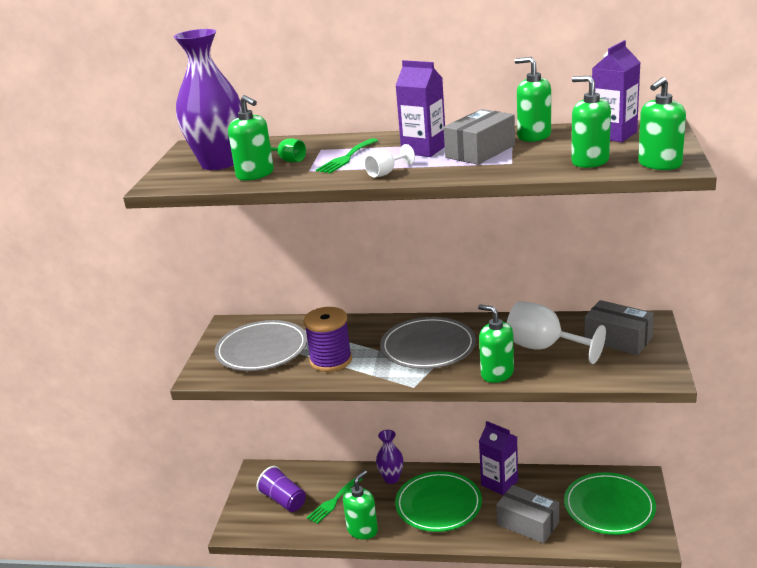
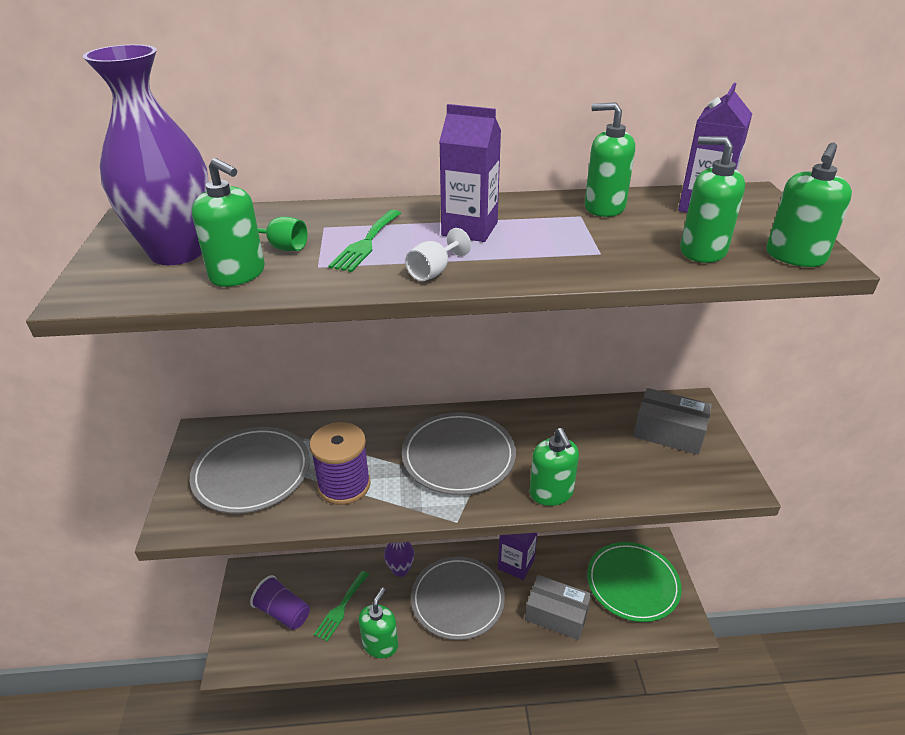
camera: 15 degrees left, 10 degrees up
(438, 504) = (457, 599): green plate -> grey plate
(480, 151) = (548, 232): grey box -> none
(497, 373) = (551, 493): green soap dispenser -> green soap dispenser turned 135 degrees counterclockwise
(544, 348) = (592, 449): white goblet -> none

